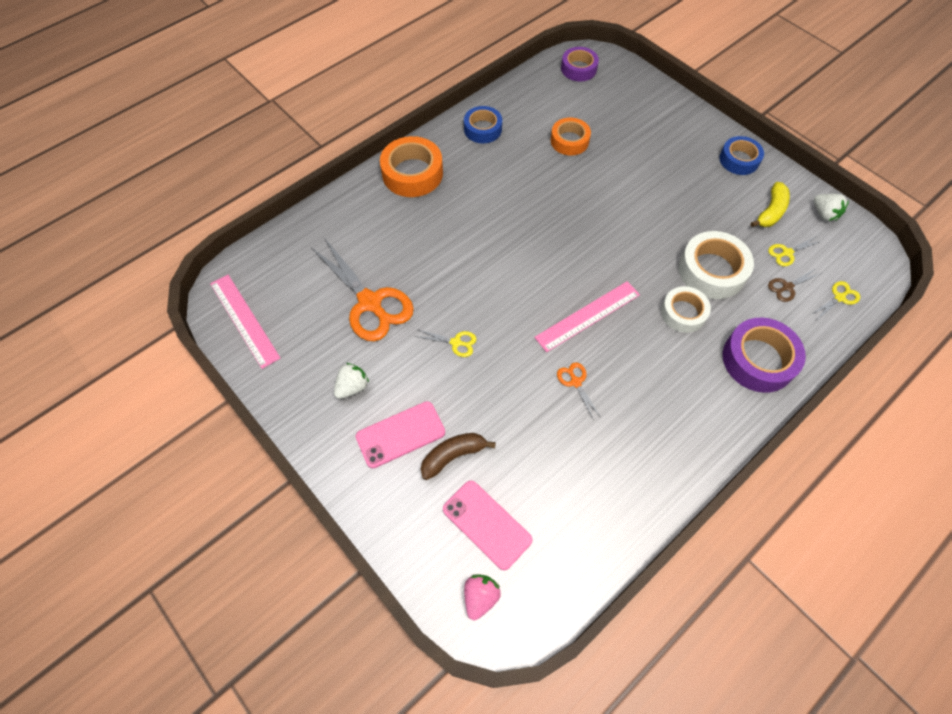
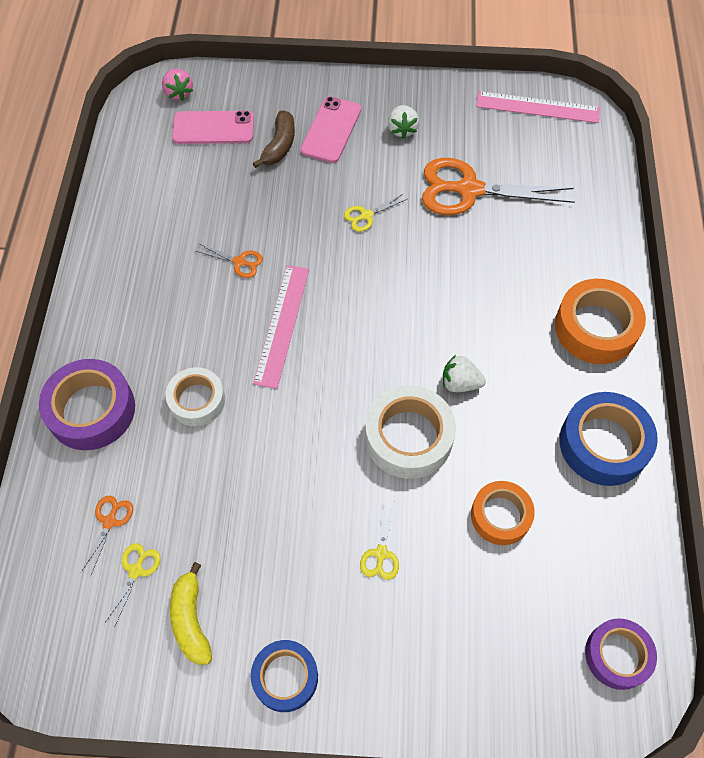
camera: 135 degrees right, 0 degrees up
(483, 129) = (603, 444): blue tape -> blue tape, size x1.53
(712, 271) = (203, 473): white tape -> white tape (408, 437)
(787, 287) = (109, 521): brown scissors -> orange scissors
(824, 214) = (123, 677): white strawberry -> white strawberry (460, 383)
(839, 297) = (44, 556): yellow scissors -> yellow scissors (381, 553)

